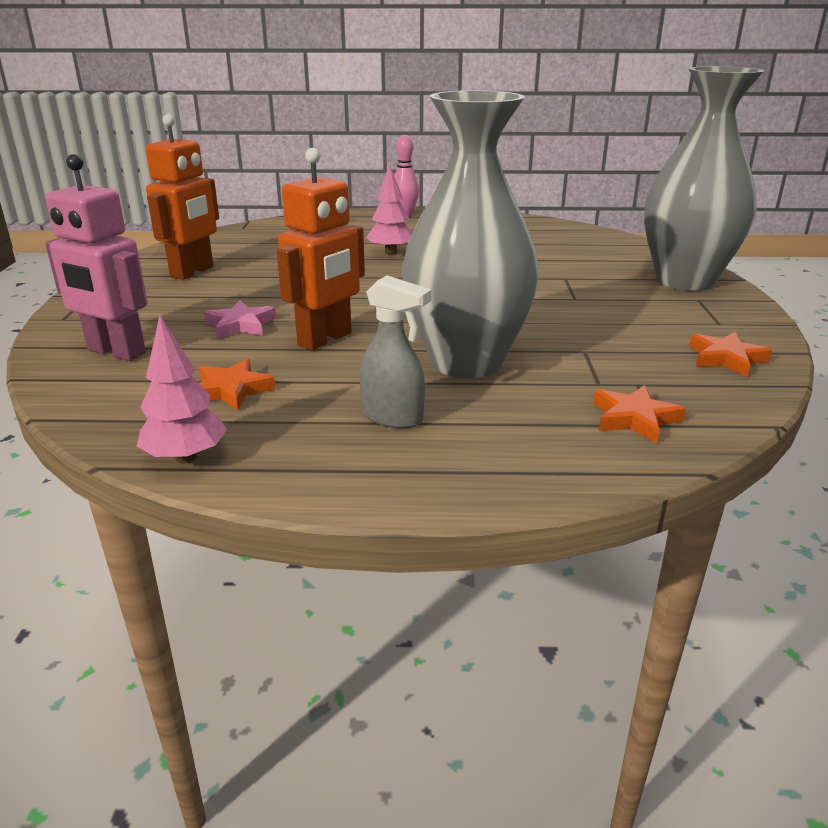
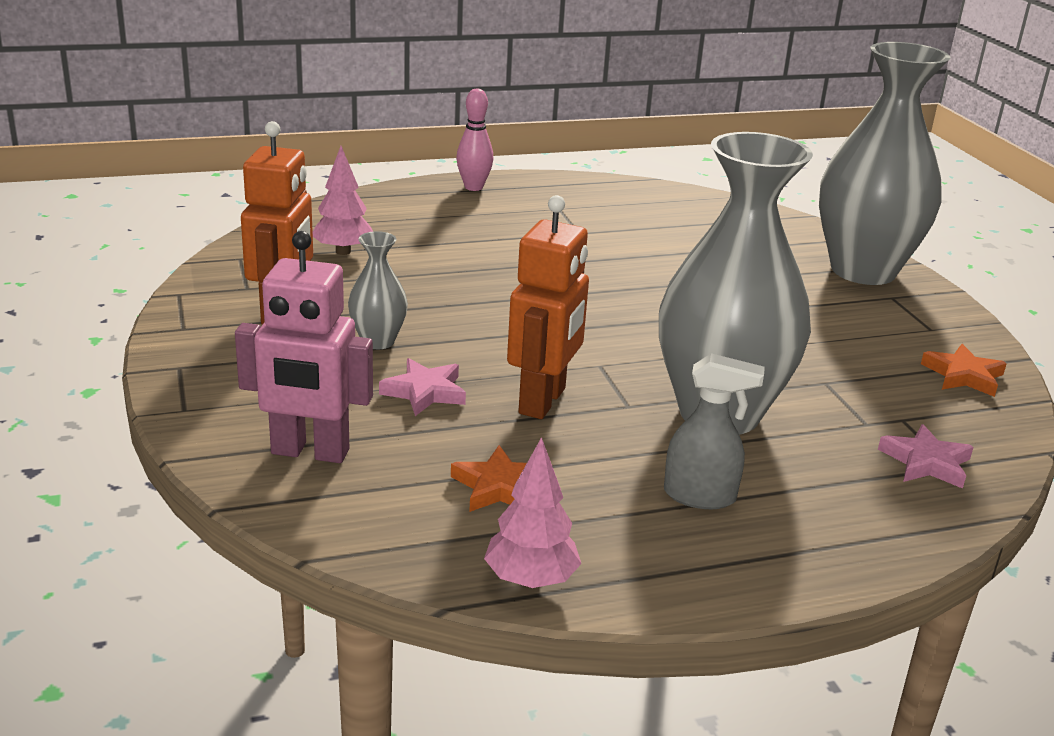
camera: 20 degrees left, 0 degrees up
(240, 293) = (378, 341): none -> grey vase
(391, 252) = (508, 256): pink tree -> pink tree (343, 251)
(634, 418) = (926, 462): orange star -> pink star

